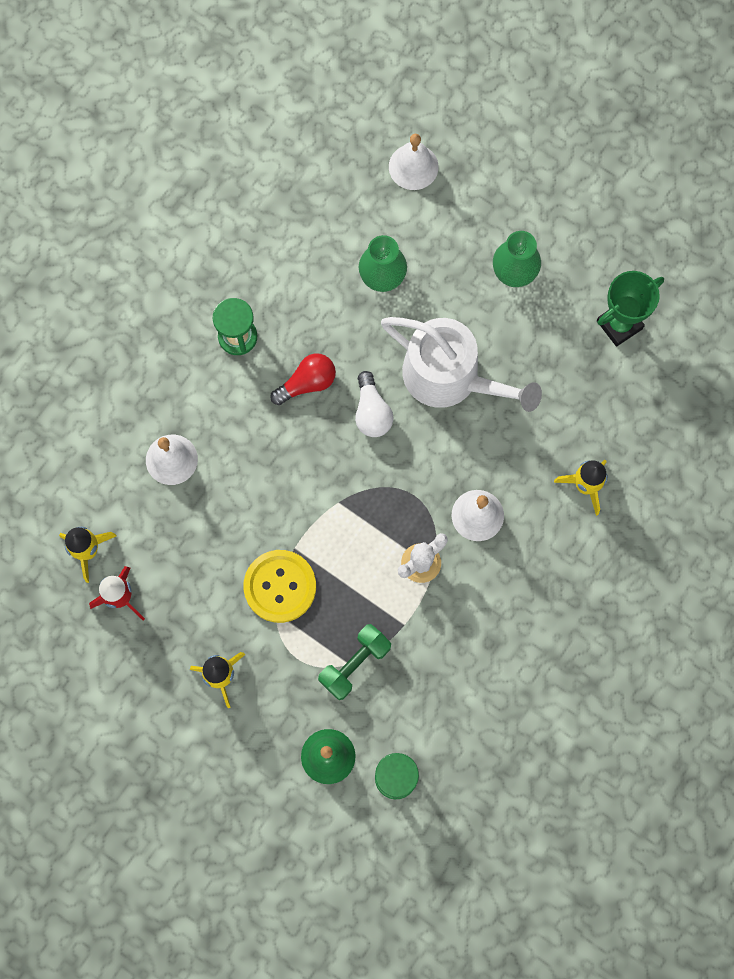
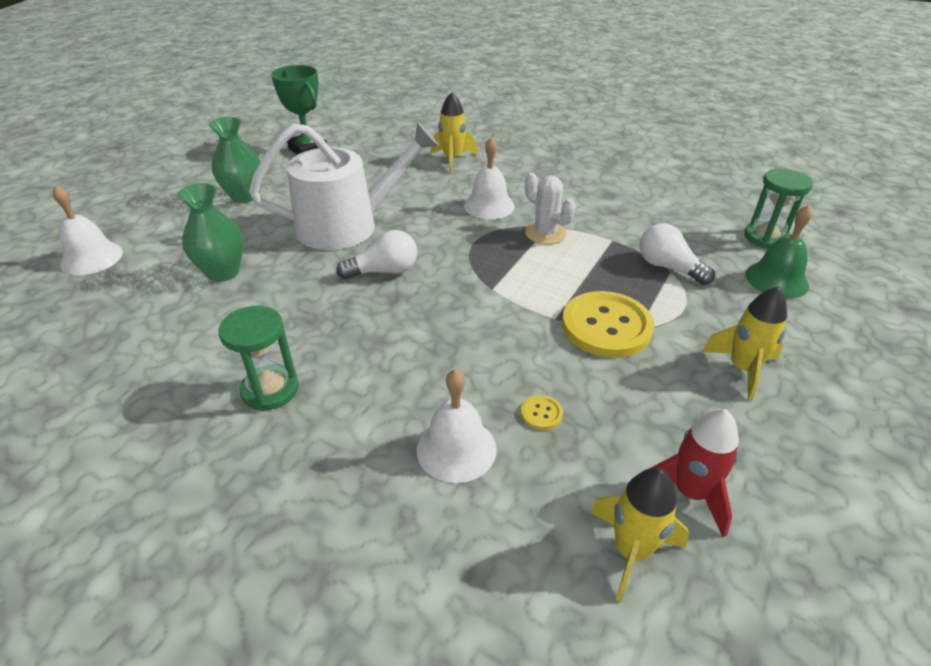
camera: 95 degrees left, 35 degrees down
(195, 518) = (541, 413): none -> yellow button
(307, 383) = (345, 321): red light bulb -> none
(355, 664) = (668, 267): green dumbbell -> white light bulb
(450, 377) = (347, 225): white watering can -> white watering can turned 45 degrees clockwise

